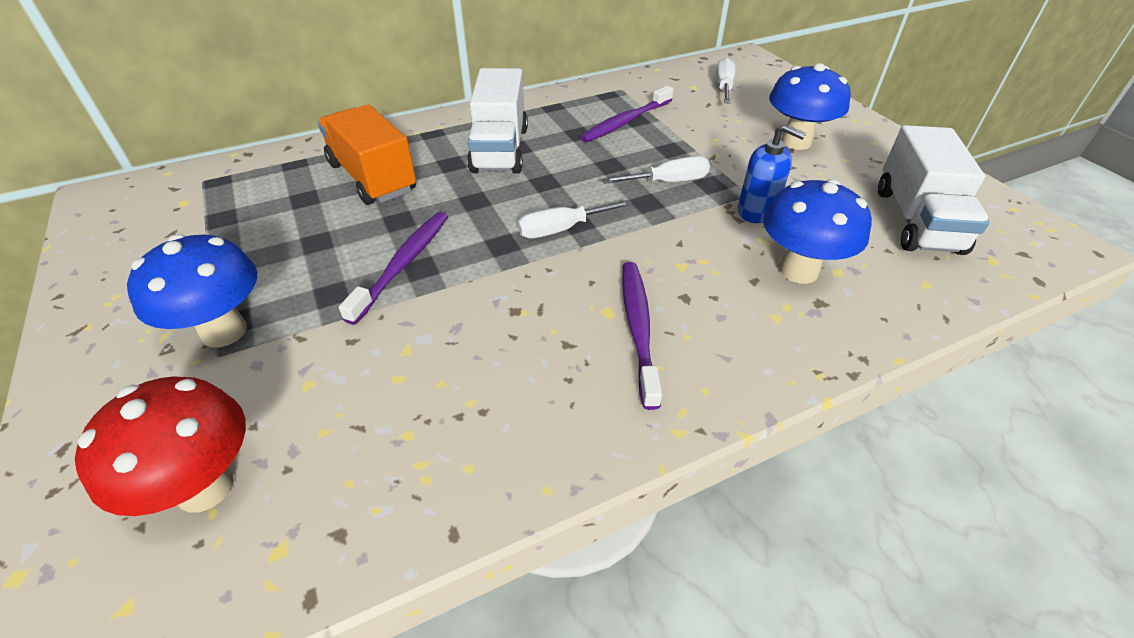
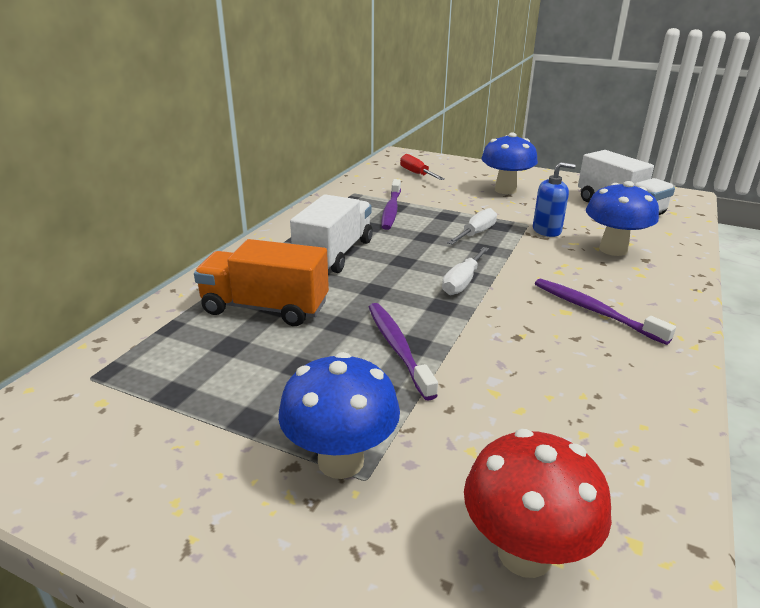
camera: 40 degrees left, 15 degrees down
(500, 149) = (335, 254): white truck -> white truck turned 120 degrees counterclockwise
(724, 87) = (416, 174): white screwdriver -> red screwdriver

